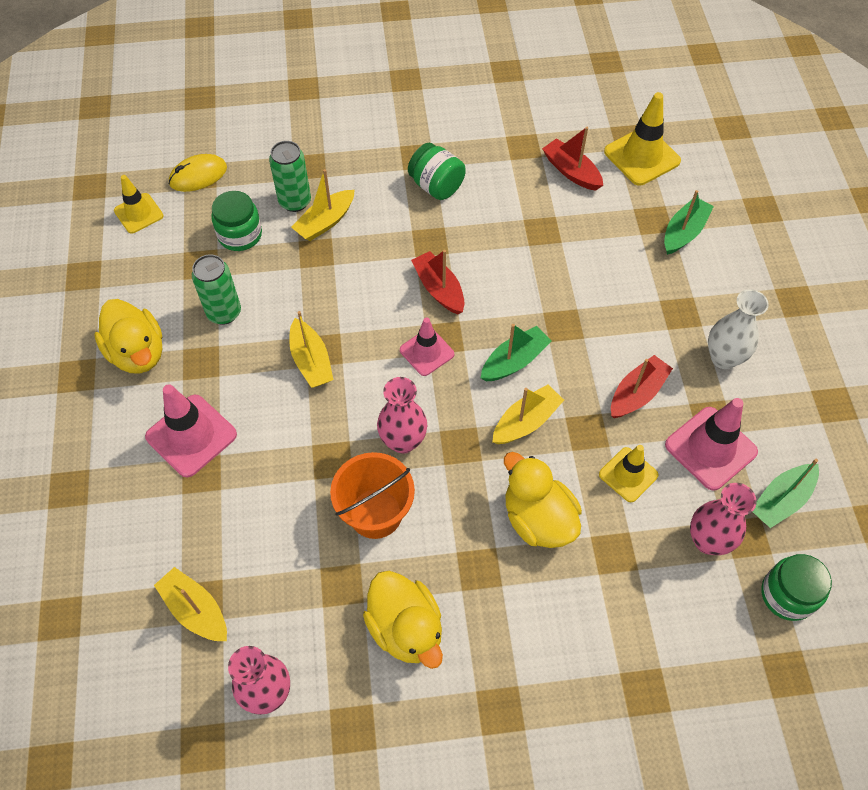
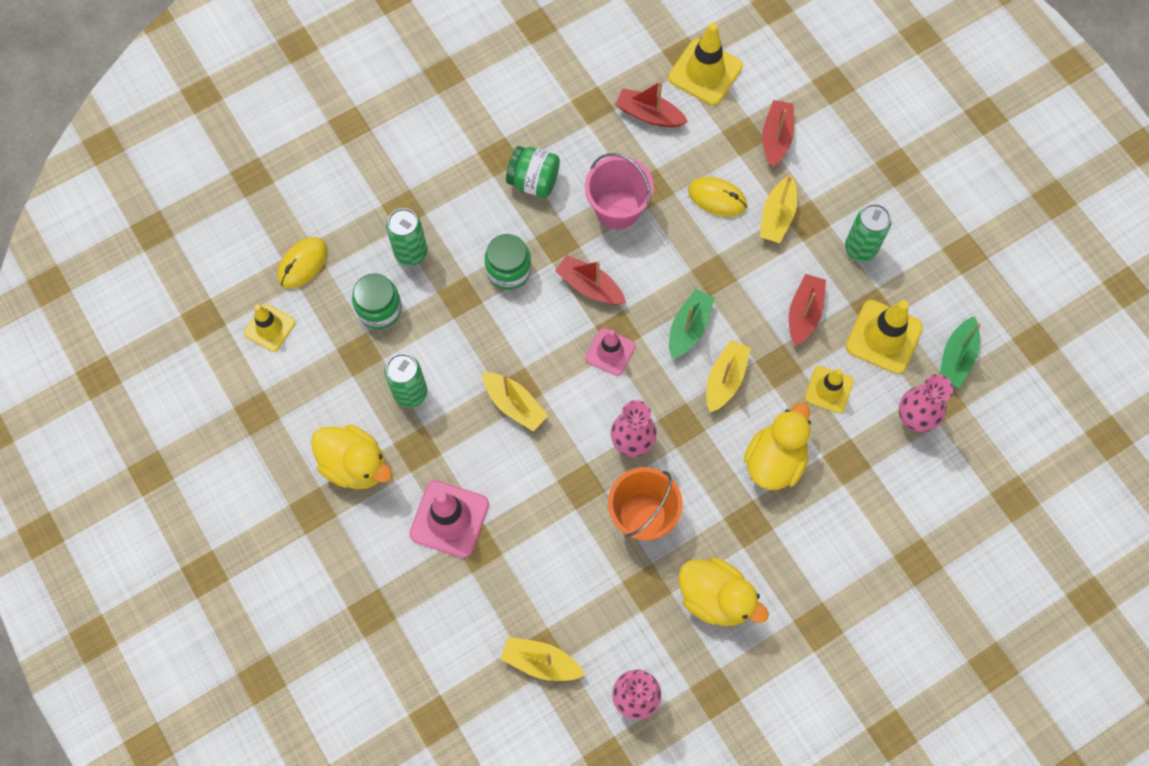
camera: 25 degrees left, 10 degrees up
(325, 222) = (451, 262): yellow boat -> yellow boat (777, 216)
(500, 235) = (617, 209): none -> pink bucket
(538, 519) = (774, 460): yellow duck -> yellow duck turned 90 degrees clockwise
(600, 261) = (717, 198): none -> yellow mouse
(684, 232) = (776, 138): green boat -> red boat
(710, 448) = (883, 337): pink traffic cone -> yellow traffic cone
(723, 358) = (860, 248): white vase -> green can
(787, 595) = (991, 435): green jar -> green jar (509, 270)

